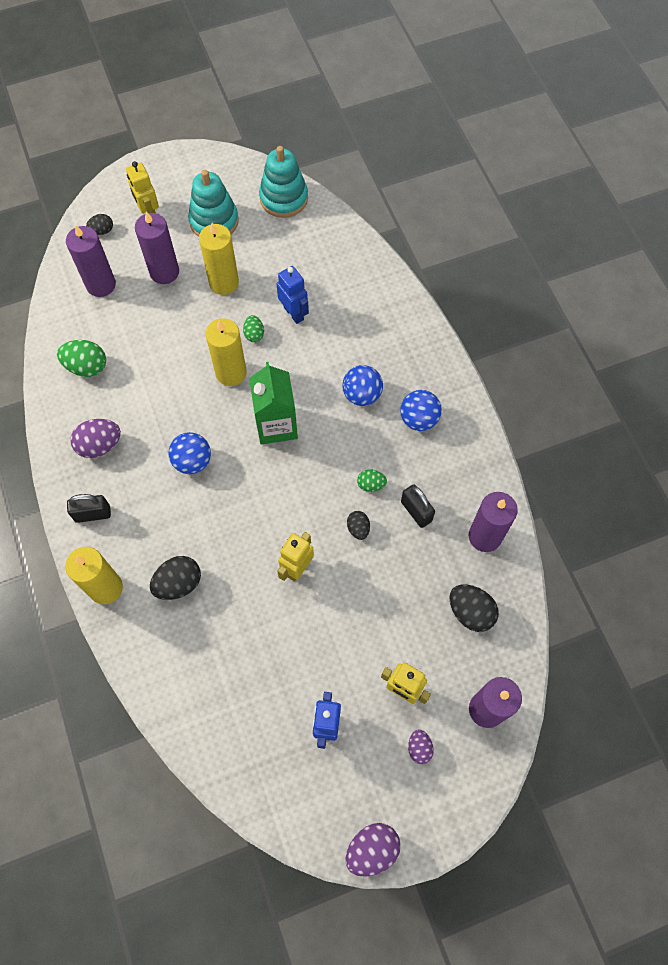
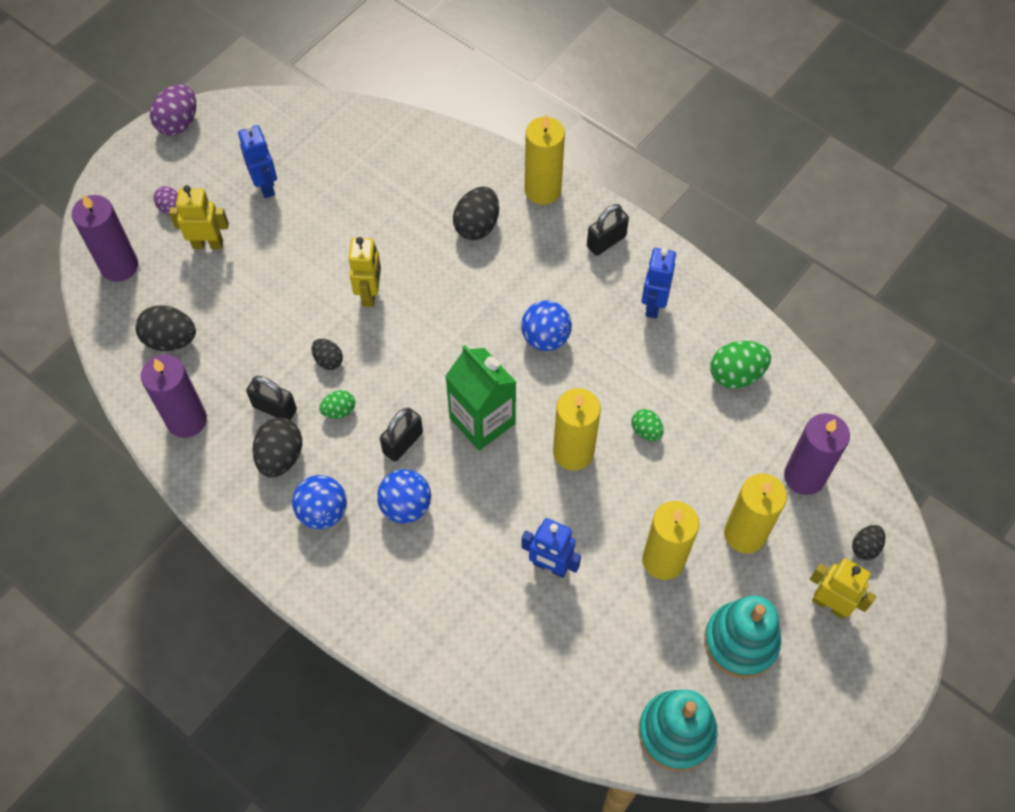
camera: 150 degrees right, 5 degrees down
(100, 445) = (653, 304): purple egg -> blue robot
(164, 272) = (745, 534): purple candle -> yellow candle
(254, 334) = (579, 513): green egg -> green egg (646, 431)
(339, 438) = (403, 443): none -> black padlock
(429, 472) = (280, 457): none -> black egg

